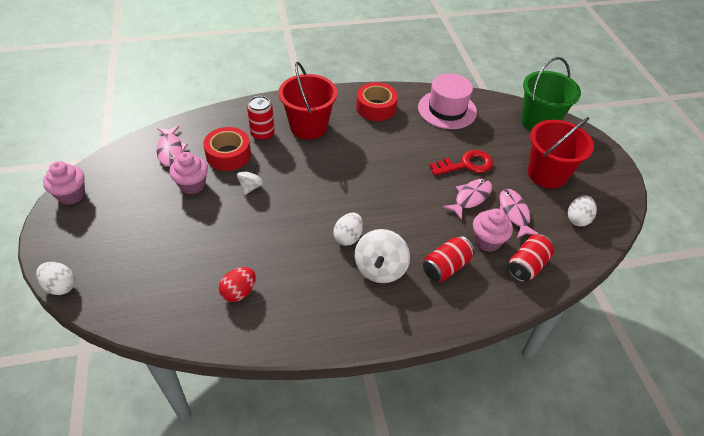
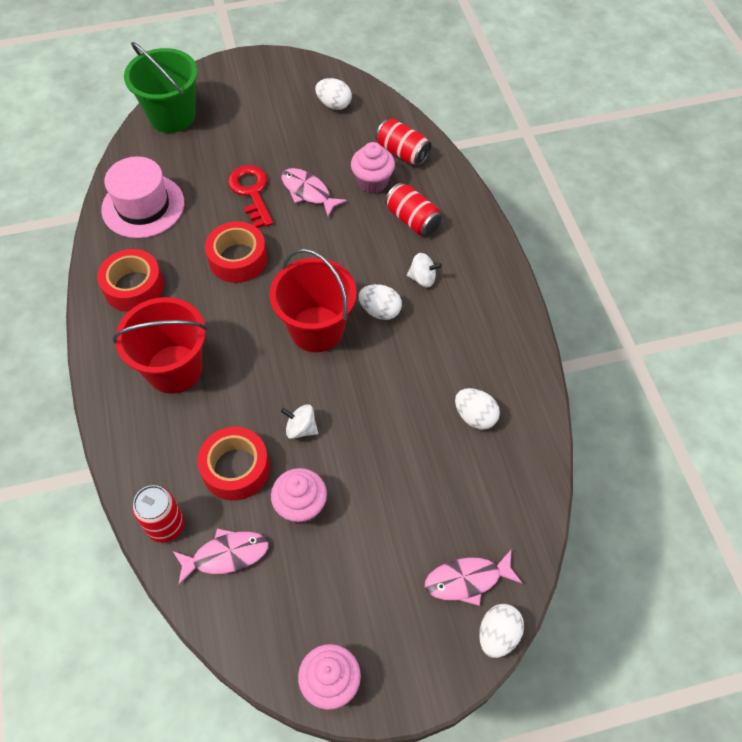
camera: 90 degrees left, 10 degrees up
(239, 292) = (475, 416): red egg -> white egg
(262, 134) = (190, 428): red can -> red can (165, 525)
(380, 269) = (422, 278): white spinning top -> white spinning top, size x0.56
(400, 157) = (238, 259): none -> red tape
(514, 213) = (329, 155): pink fish -> pink fish (467, 580)
(547, 174) = (266, 120): red bucket -> red bucket (316, 329)

